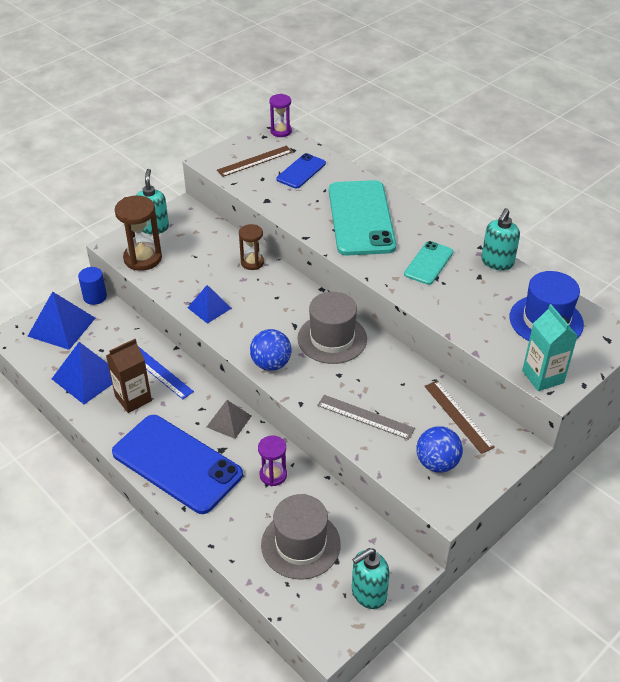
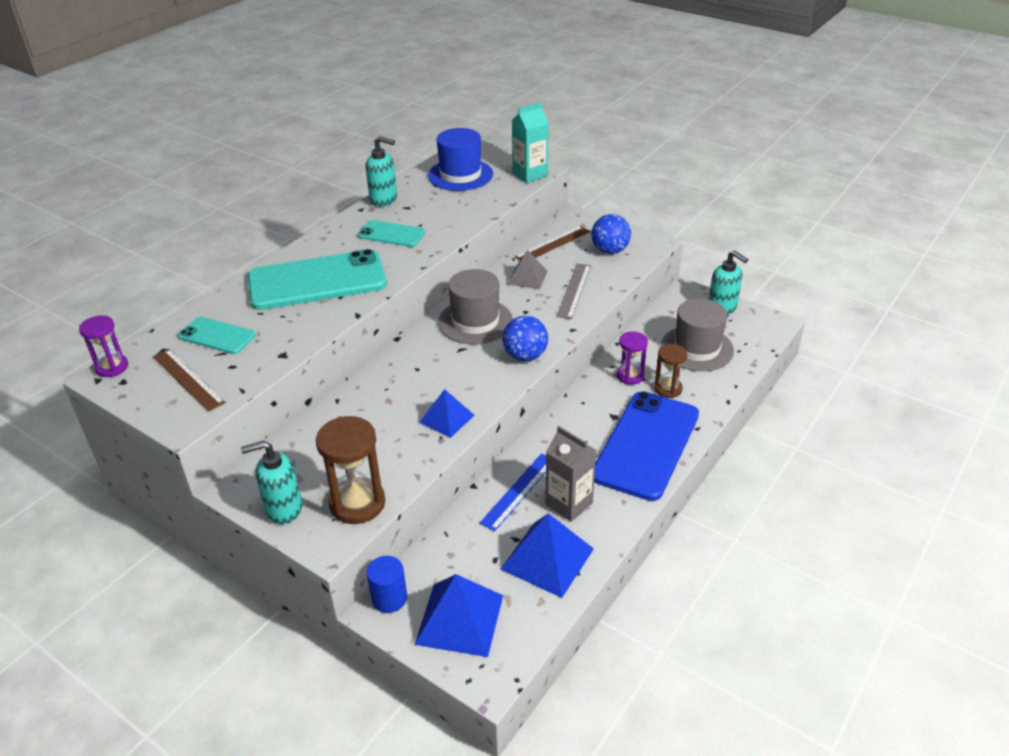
camera: 100 degrees left, 5 degrees down
(133, 399) = (569, 503): brown carton -> grey carton
(229, 421) = (574, 418): grey pyramid -> grey pyramid (527, 277)
(252, 262) = (355, 398): brown hourglass -> brown hourglass (668, 389)
(301, 171) = (217, 336): blue phone -> turquoise phone

